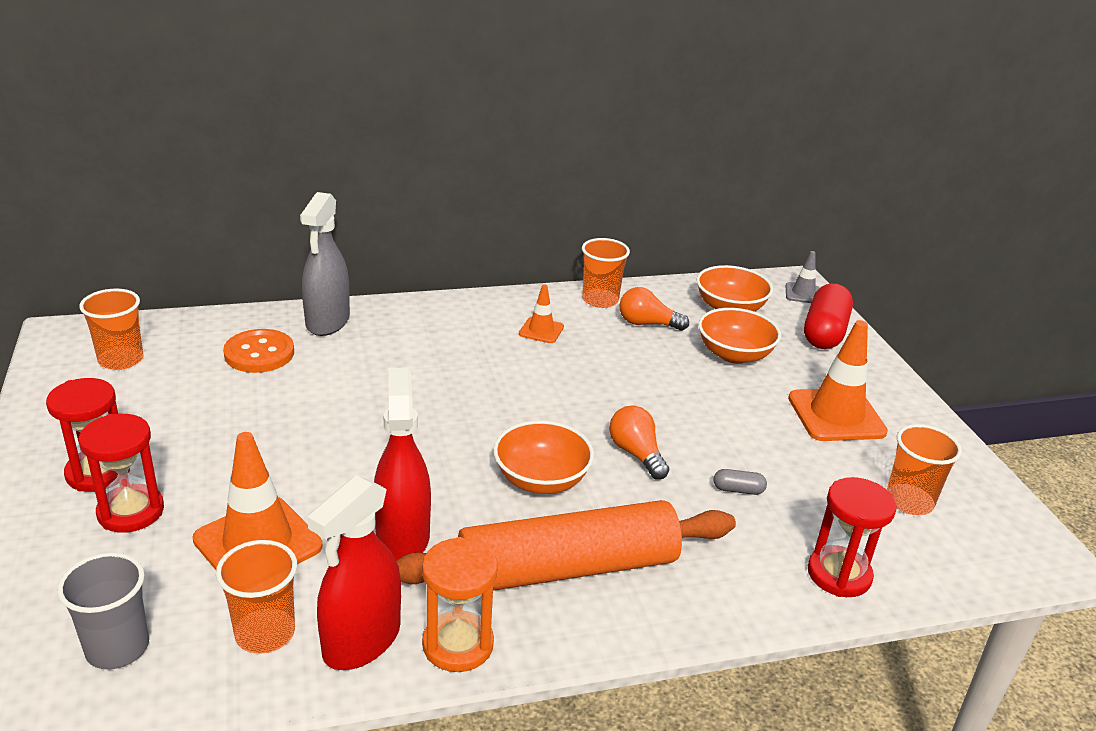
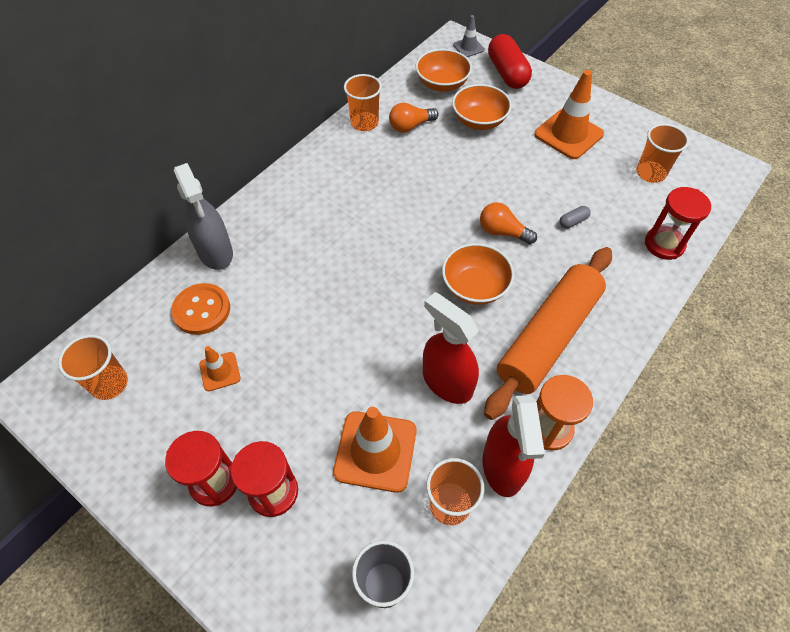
camera: 35 degrees left, 25 degrees up
(541, 330) = (357, 171): orange traffic cone -> orange traffic cone (220, 371)

